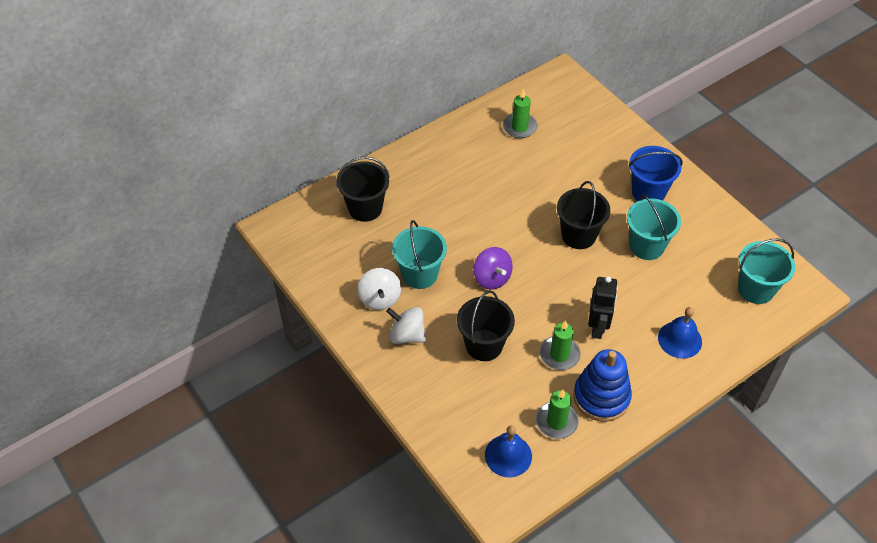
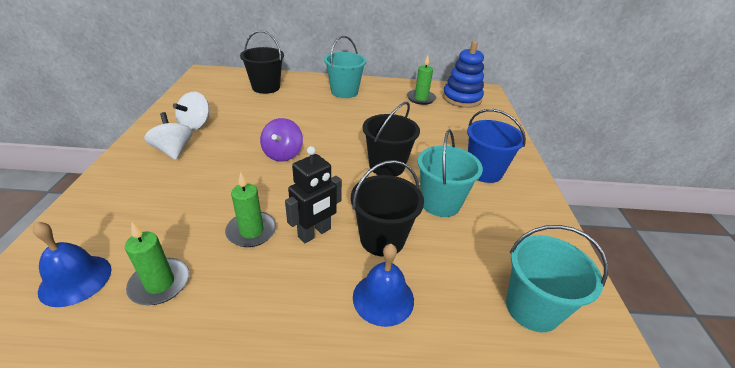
camera: 35 degrees right, 15 degrees down
(420, 274) = (241, 127): turquoise bucket -> turquoise bucket (344, 92)
(484, 345) = (208, 187): black bucket -> black bucket (382, 239)
(601, 397) = (231, 293): blue stacking toy -> blue stacking toy (461, 98)

